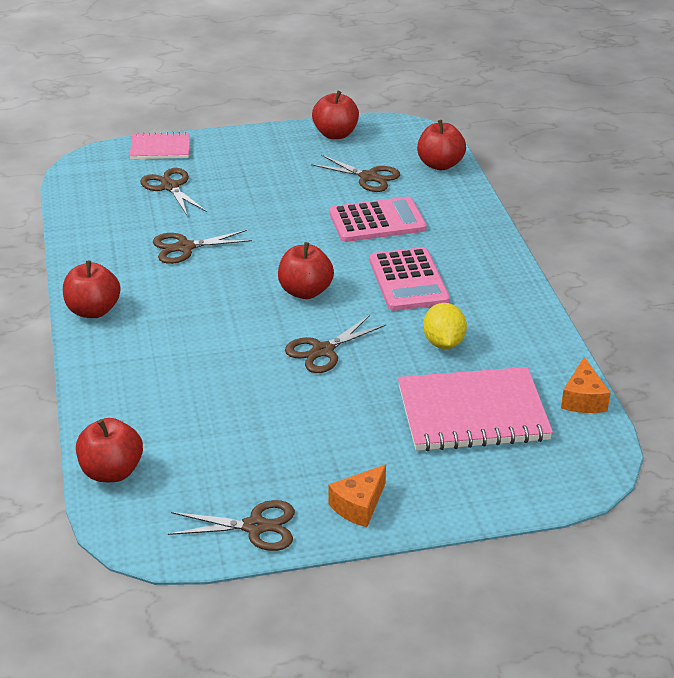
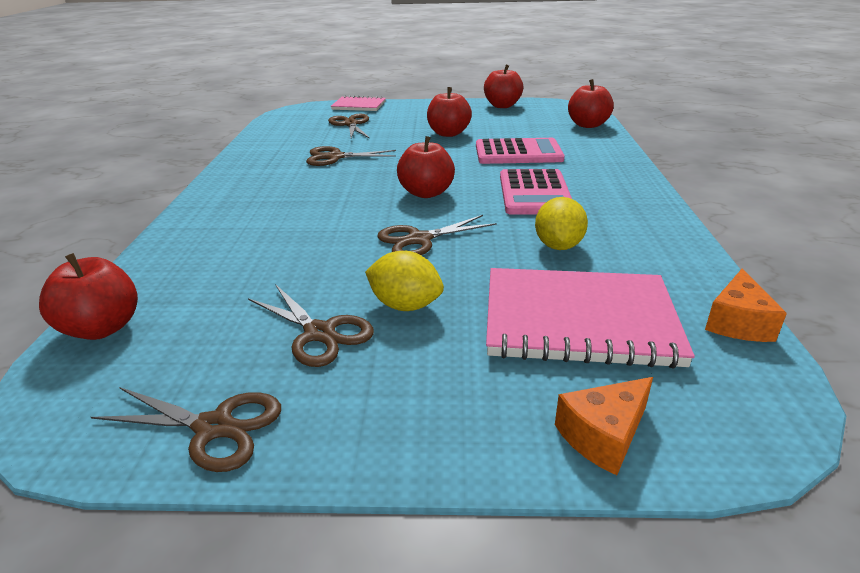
camera: 15 degrees right, 5 degrees down
(93, 310) = (221, 190): red apple -> red apple (448, 133)
(339, 418) = (405, 305): none -> yellow lemon
(359, 505) = (377, 420): orange cheese -> orange cheese (603, 436)
(368, 177) = (520, 128): brown scissors -> brown scissors (319, 333)

